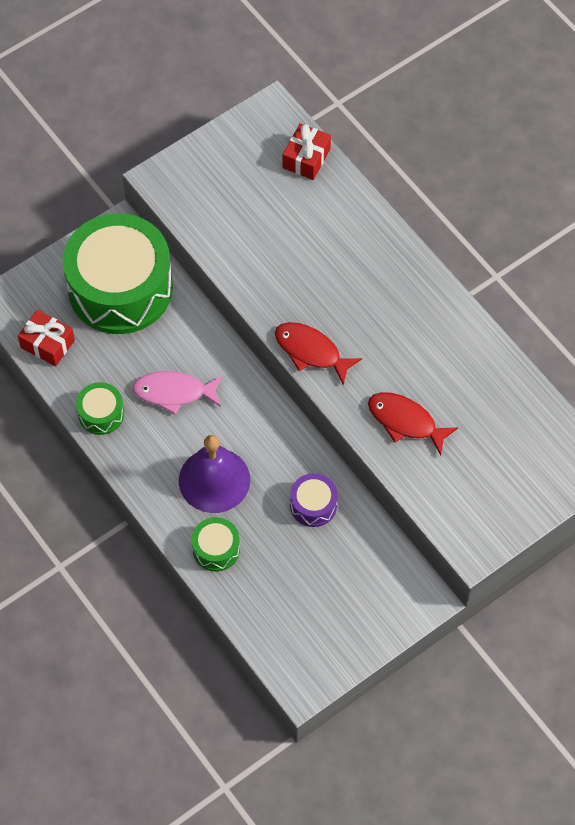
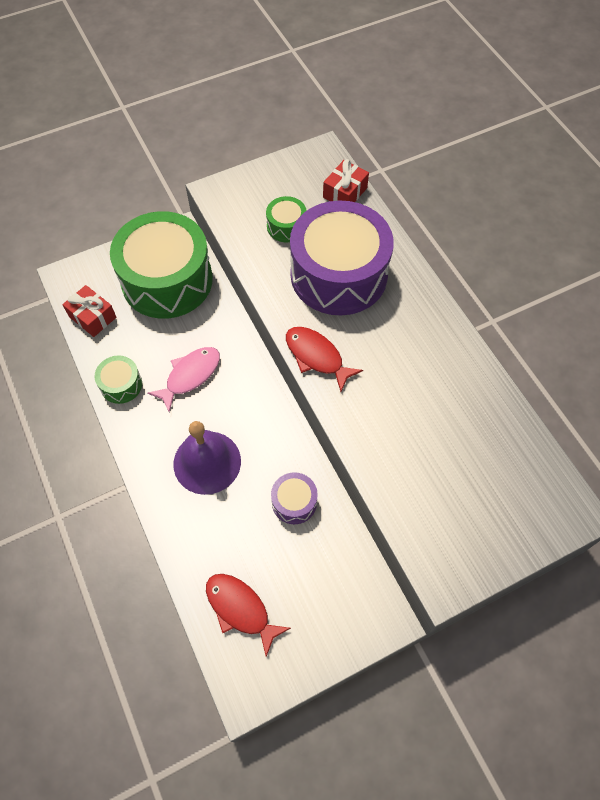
camera: 10 degrees right, 0 degrees up
(174, 392) = (190, 376): pink fish -> pink fish turned 120 degrees clockwise
(216, 549) = (193, 530): green drum -> green drum (286, 226)
(317, 257) = (338, 274): none -> purple drum
(405, 422) = (395, 437): red fish -> red fish (240, 609)

